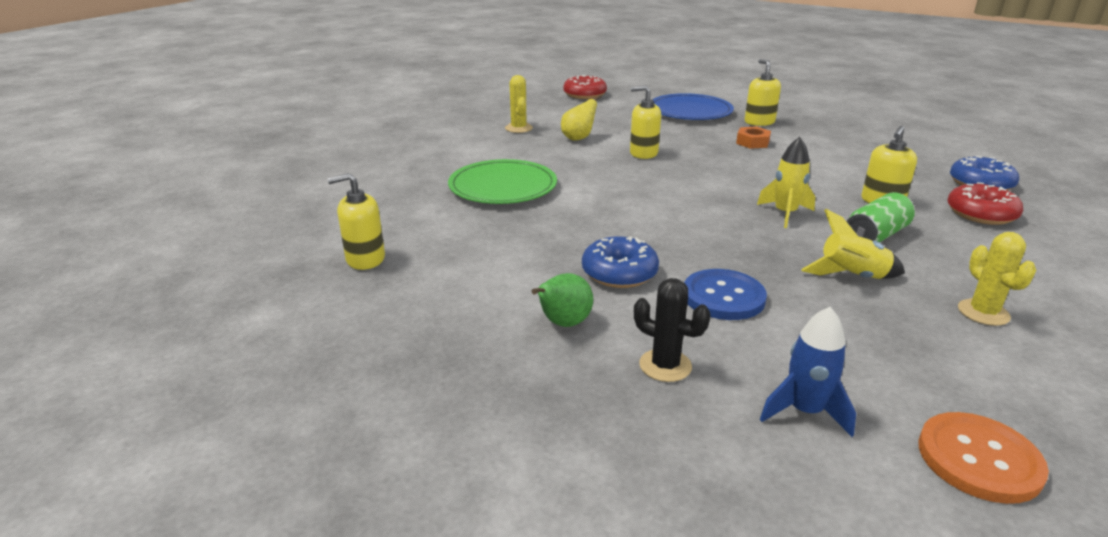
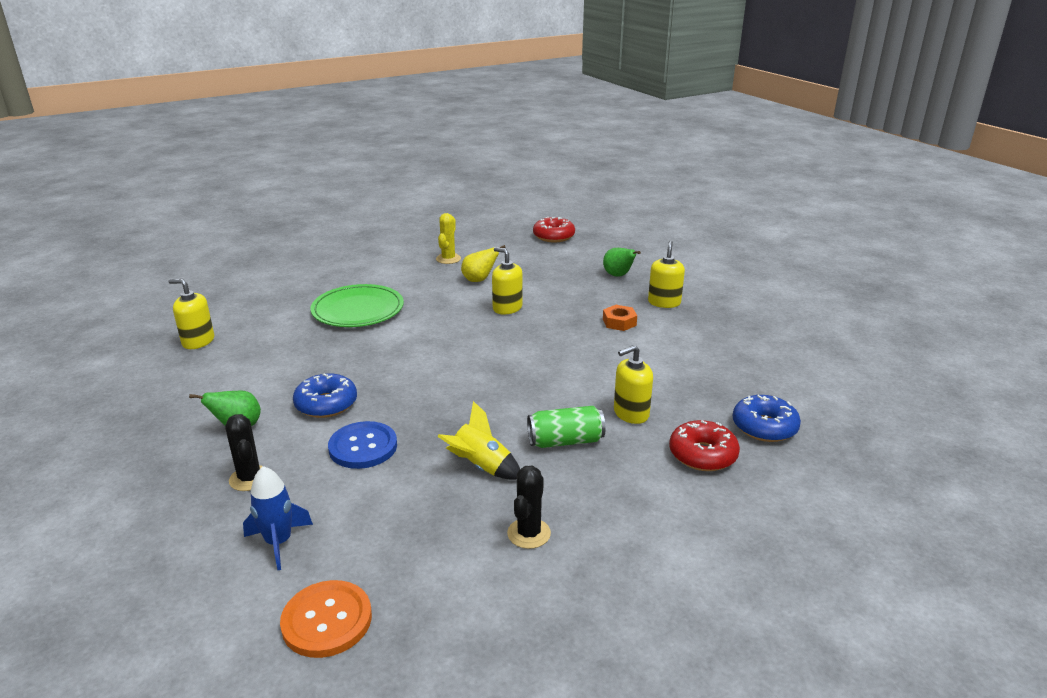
camera: 30 degrees right, 0 degrees up
(690, 111) = (618, 275): blue plate -> green pear
(785, 214) = (525, 397): yellow rocket -> none
(983, 313) = (529, 533): yellow cactus -> black cactus

